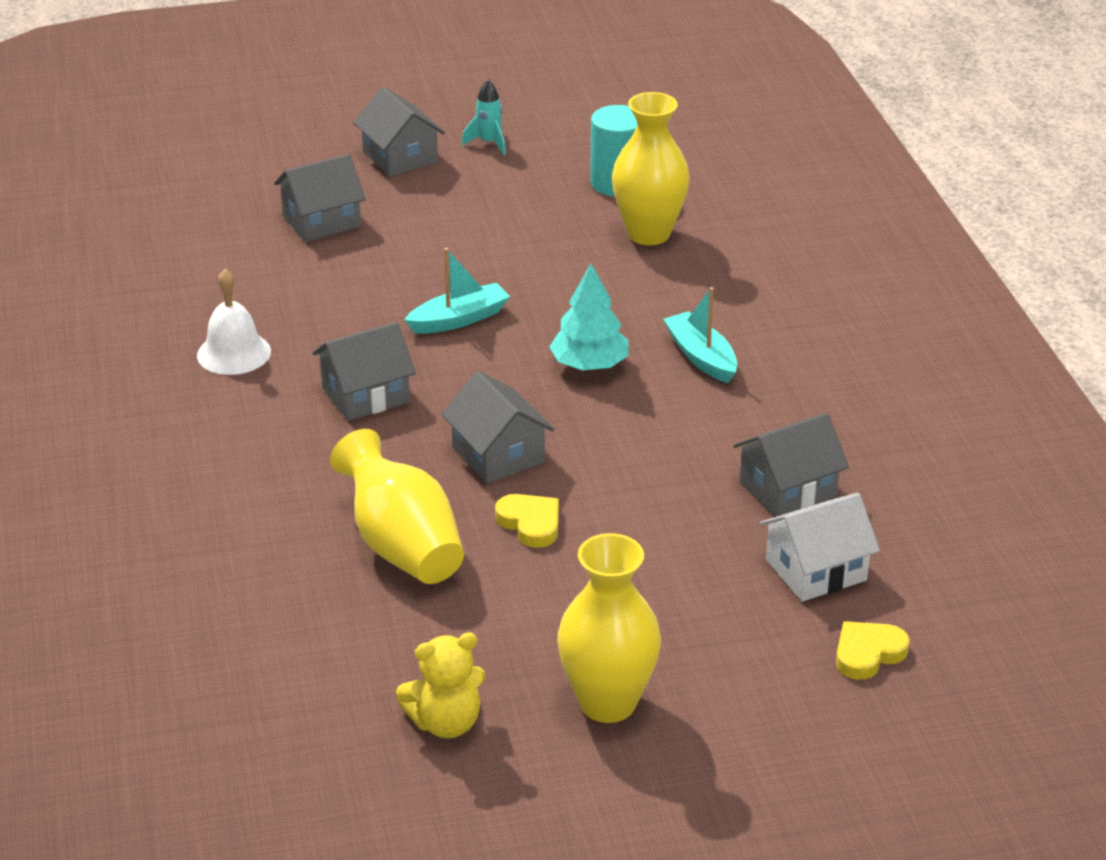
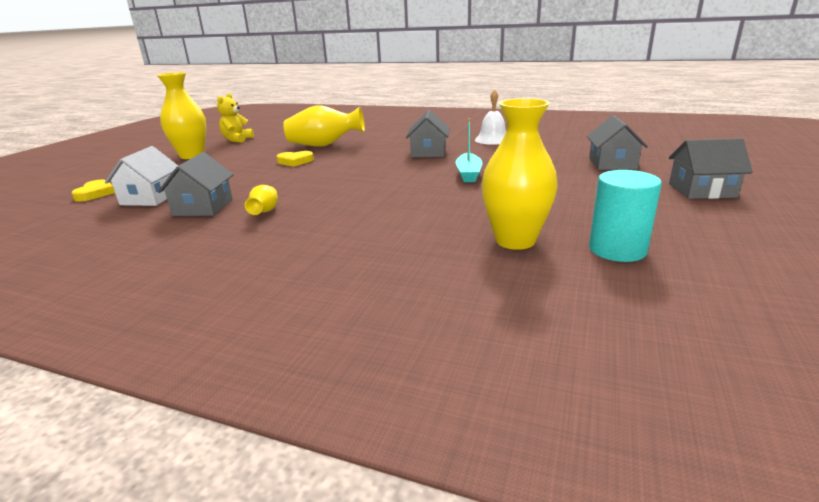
camera: 125 degrees right, 10 degrees down
(489, 143) = (722, 219): turquoise rocket -> none
(498, 454) = (347, 164): grey house -> none
(589, 365) = (382, 191): turquoise tree -> none
(701, 357) = (341, 217): turquoise boat -> none
(745, 425) = (265, 211): none -> yellow vase

